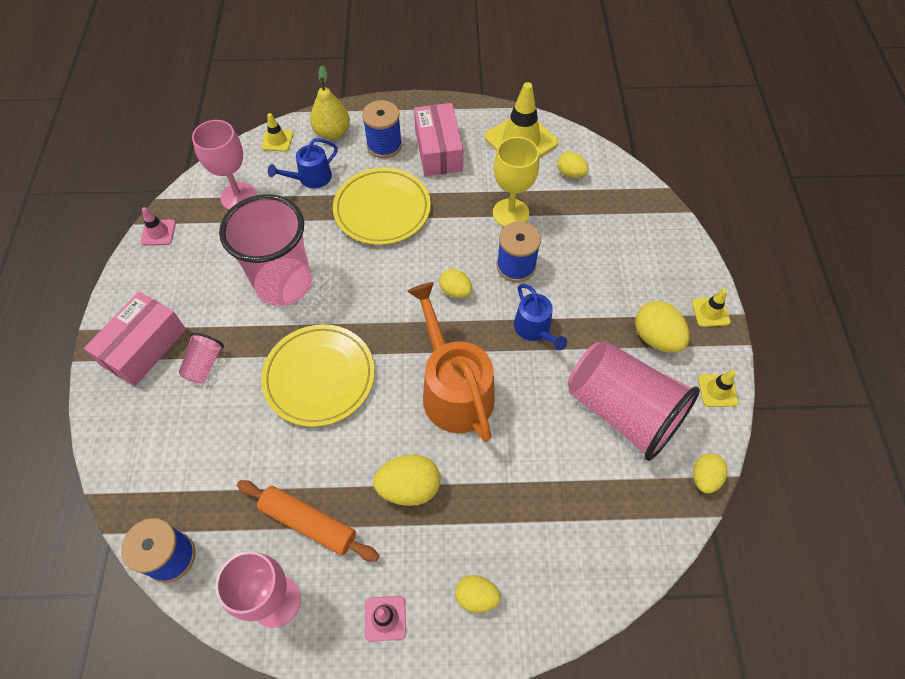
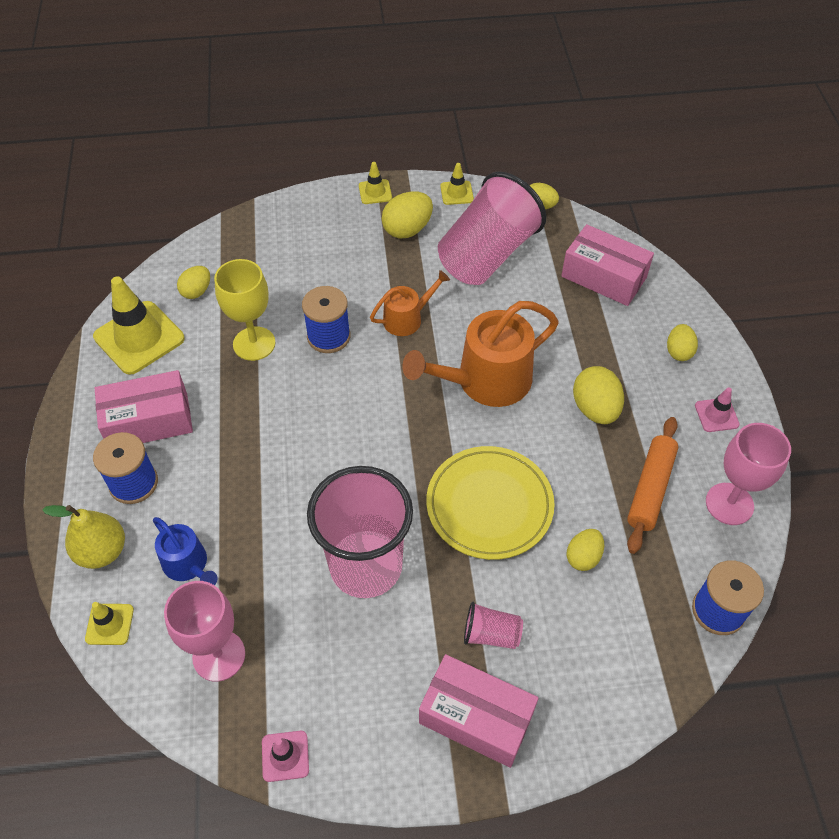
camera: 95 degrees left, 5 degrees down
(382, 209) = (246, 472): yellow plate -> none
(455, 291) = (365, 388): yellow egg -> yellow egg (583, 557)
(534, 329) = (407, 319): blue watering can -> orange watering can
(591, 532) = (603, 277): none -> pink box

